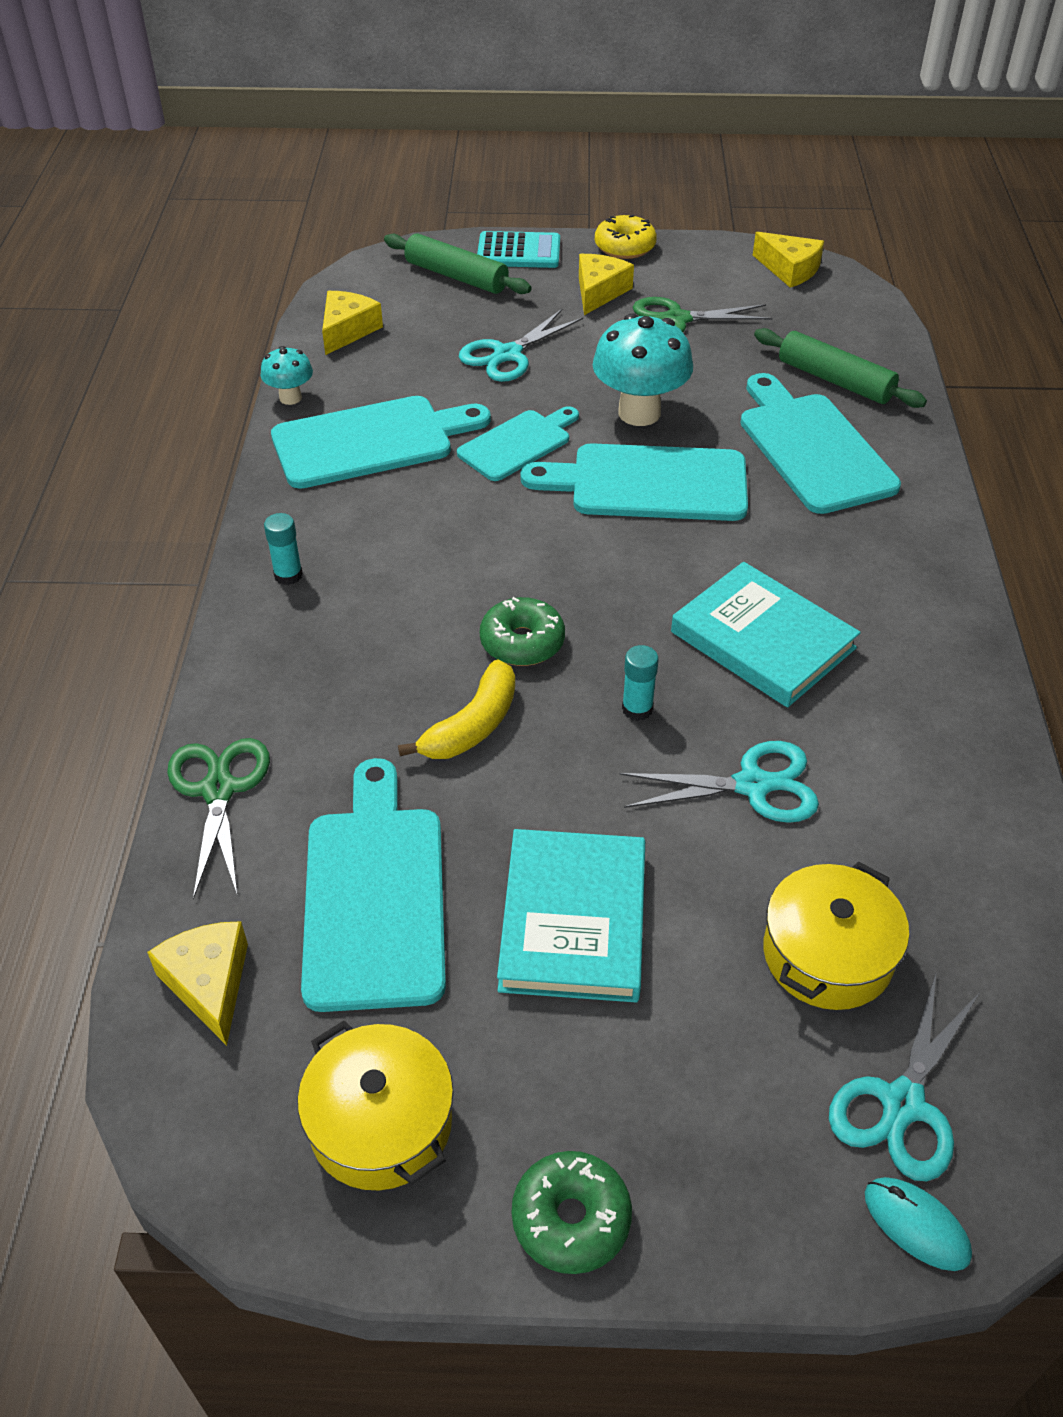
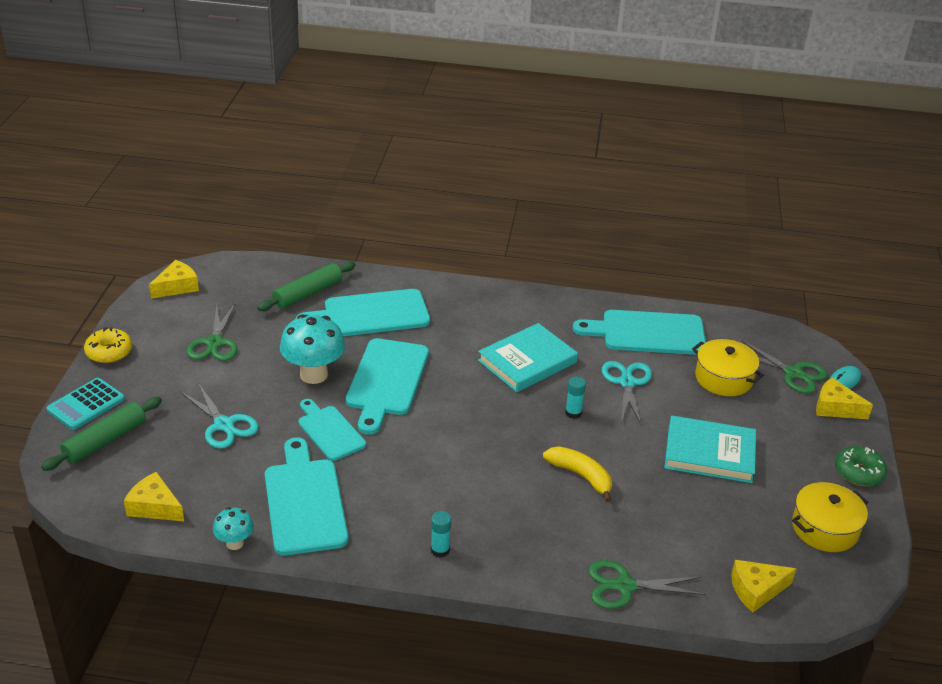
camera: 85 degrees left, 10 degrees down
(375, 895) = (697, 523): turquoise cutting board -> turquoise cutting board (647, 333)
(518, 251) = (86, 404): turquoise calculator -> turquoise calculator turned 150 degrees counterclockwise
(522, 642) = (517, 449): green donut -> none
(599, 292) = (163, 372): yellow cheese -> yellow cheese (835, 408)
(902, 1104) = (793, 373): turquoise scissors -> green scissors

